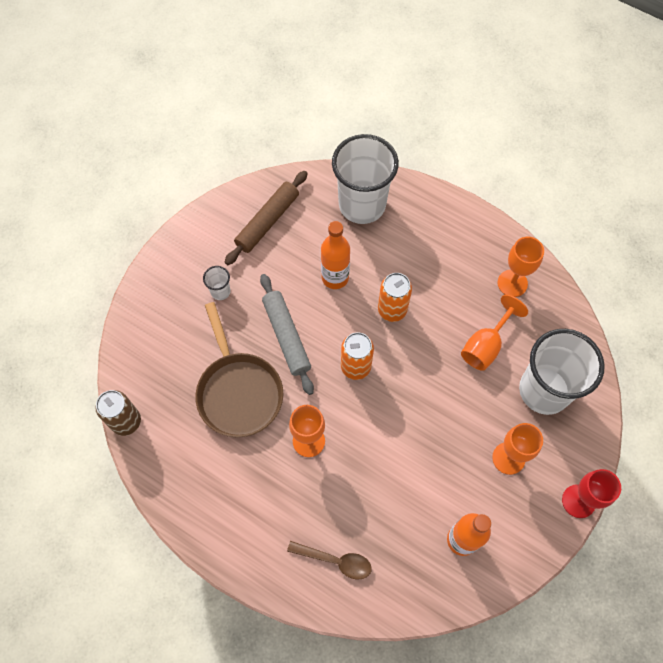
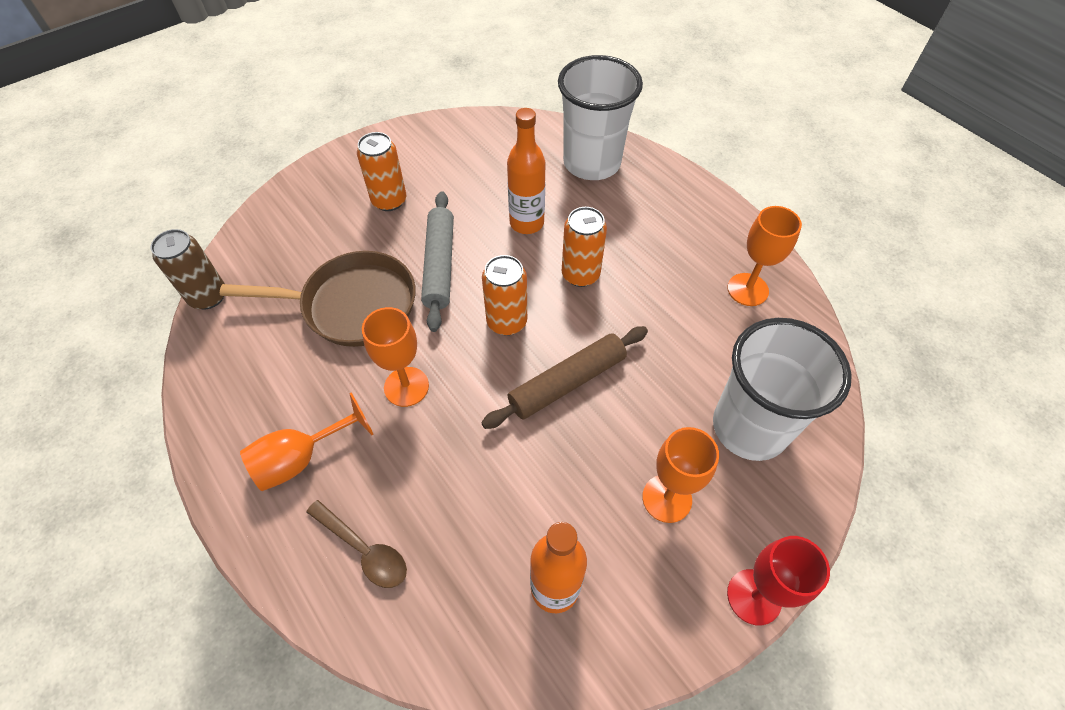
camera: 20 degrees right, 10 degrees down
(220, 291) = (389, 201): white cup -> orange can
(238, 391) = (352, 305): brown pan -> brown pan turned 90 degrees counterclockwise
(267, 221) = (477, 151): brown rolling pin -> brown rolling pin (567, 382)
(486, 345) = (686, 348): orange goblet -> orange goblet (302, 458)

